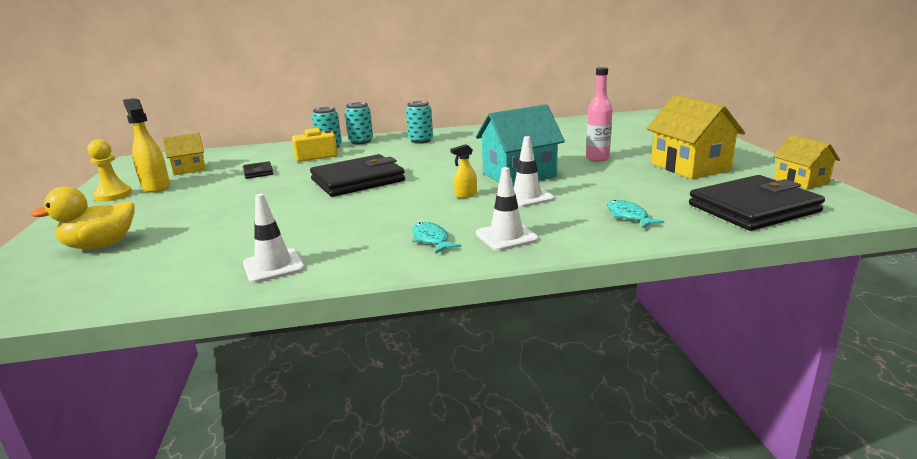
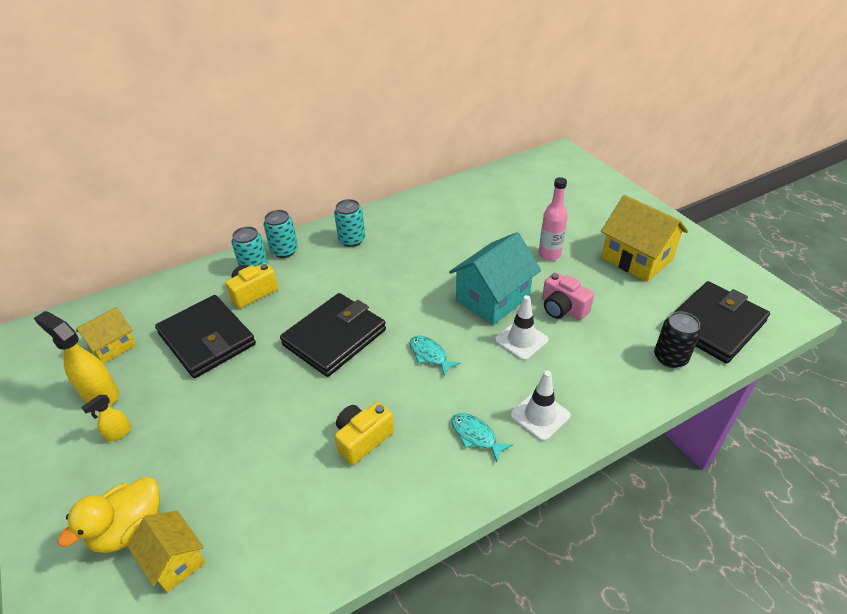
camera: 20 degrees left, 20 degrees up
(113, 195) = (58, 423): yellow pawn -> none
(258, 172) = (207, 339): black wallet -> black wallet, size x2.25
(273, 266) = (353, 519): white traffic cone -> none
(327, 228) = (363, 439): none -> yellow camera
(465, 195) = (462, 347): yellow spray bottle -> yellow spray bottle (118, 433)
(585, 185) = (562, 308): none -> pink camera
(628, 216) = (624, 358): turquoise fish -> turquoise fish (430, 355)
(682, 221) = (670, 357): none -> black can
(801, 181) = (732, 270): yellow house -> yellow house (175, 560)

